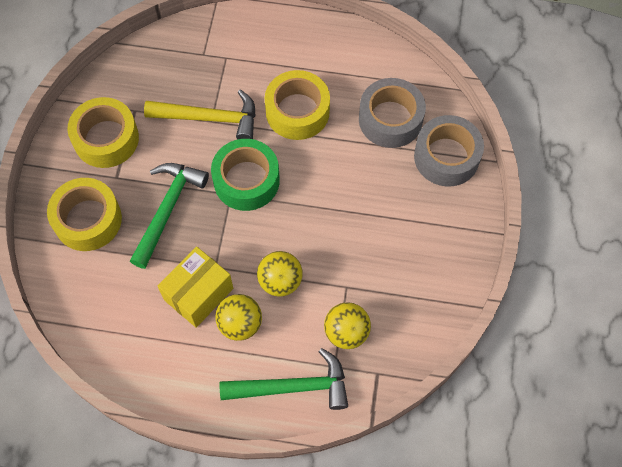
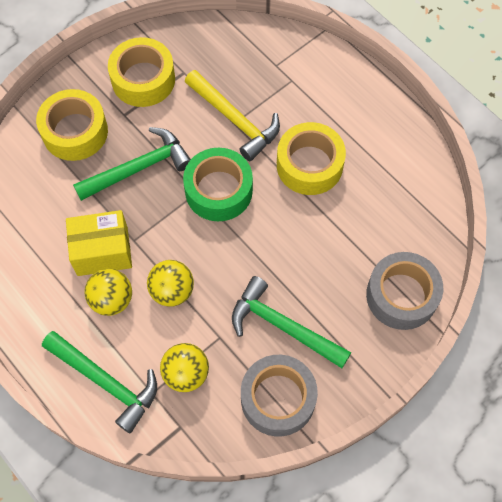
camera: 40 degrees right, 0 degrees up
(385, 242) = (283, 326): none -> green hammer
(390, 119) = (382, 228): grey tape -> grey tape (278, 399)

